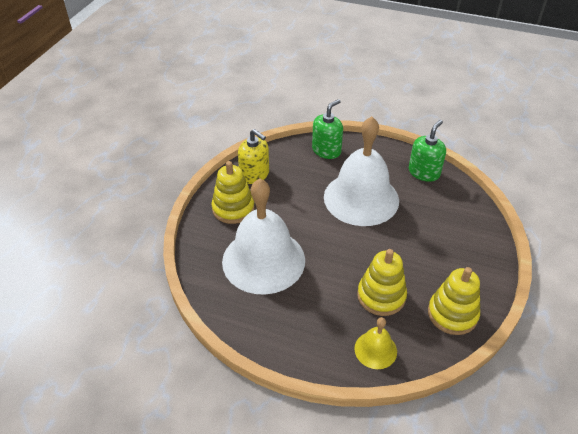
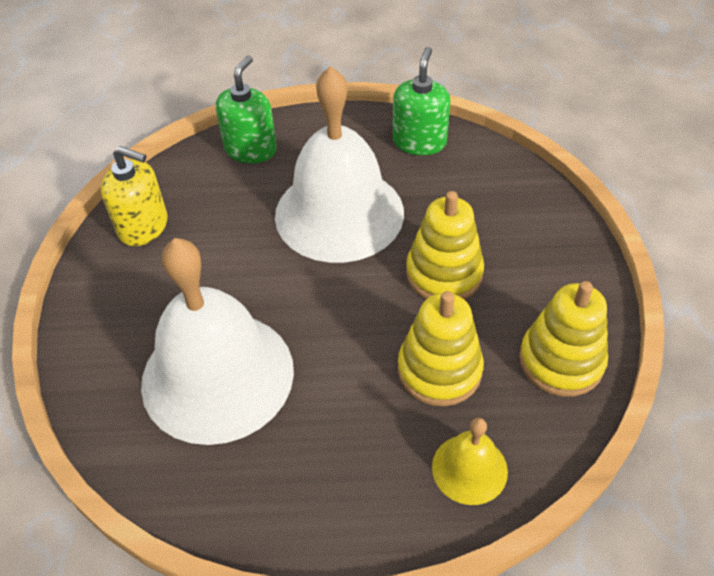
camera: 20 degrees left, 5 degrees up
(233, 208) = (128, 299): yellow stacking toy -> yellow stacking toy (444, 274)

